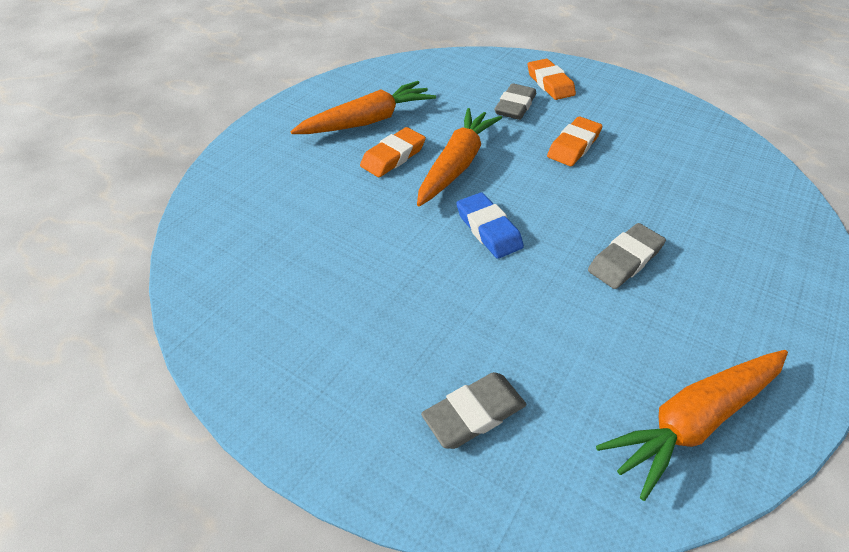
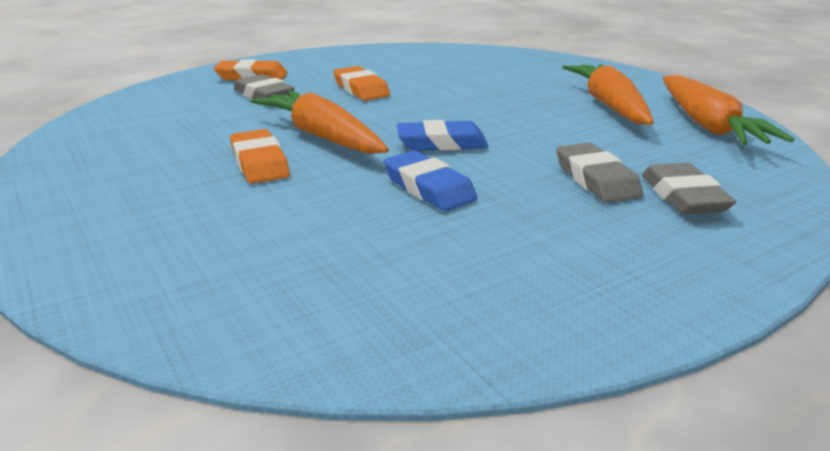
camera: 65 degrees left, 20 degrees down
(368, 121) = (163, 164): orange carrot -> orange carrot (609, 105)
(400, 248) = (429, 188): none -> blue eraser
(625, 260) = (529, 106): grey eraser -> grey eraser (596, 179)

